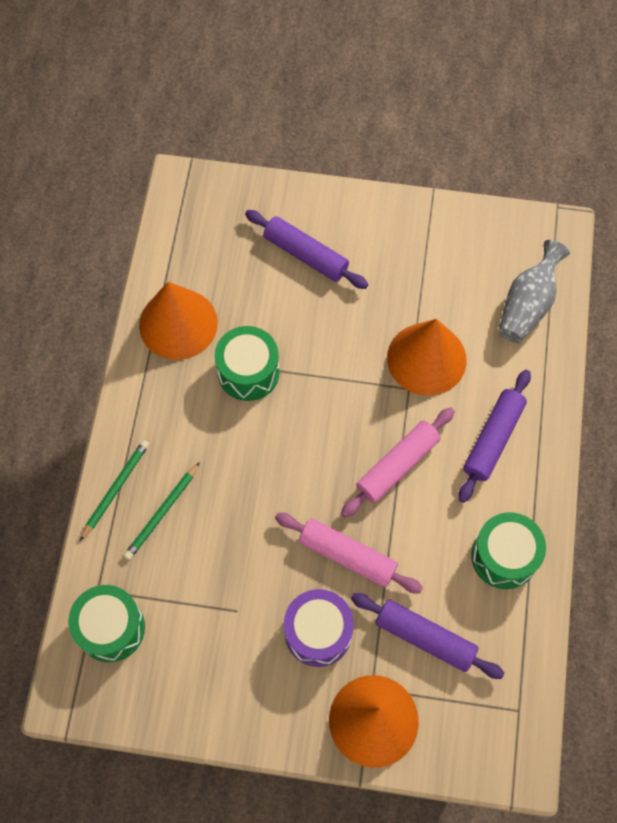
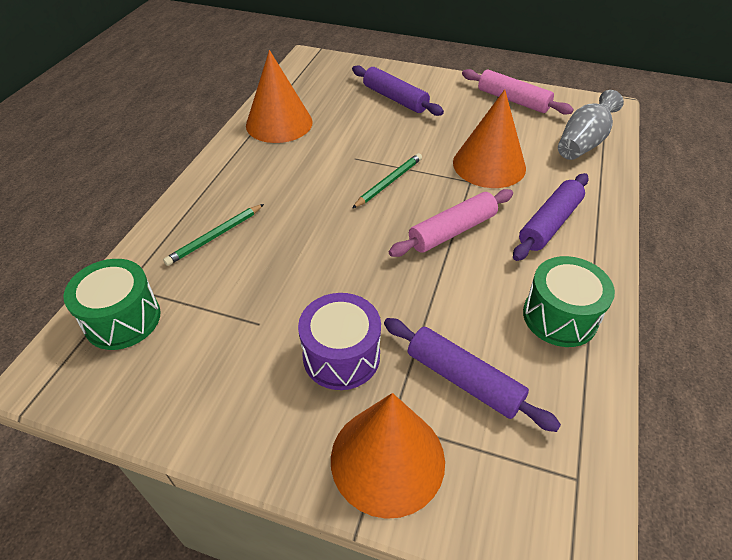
camera: 10 degrees right, 20 degrees down
(115, 489) = (180, 215): green pencil -> green pencil (389, 182)
(248, 372) = (328, 156): green drum -> none
(347, 556) = (388, 293): pink rolling pin -> pink rolling pin (513, 100)

